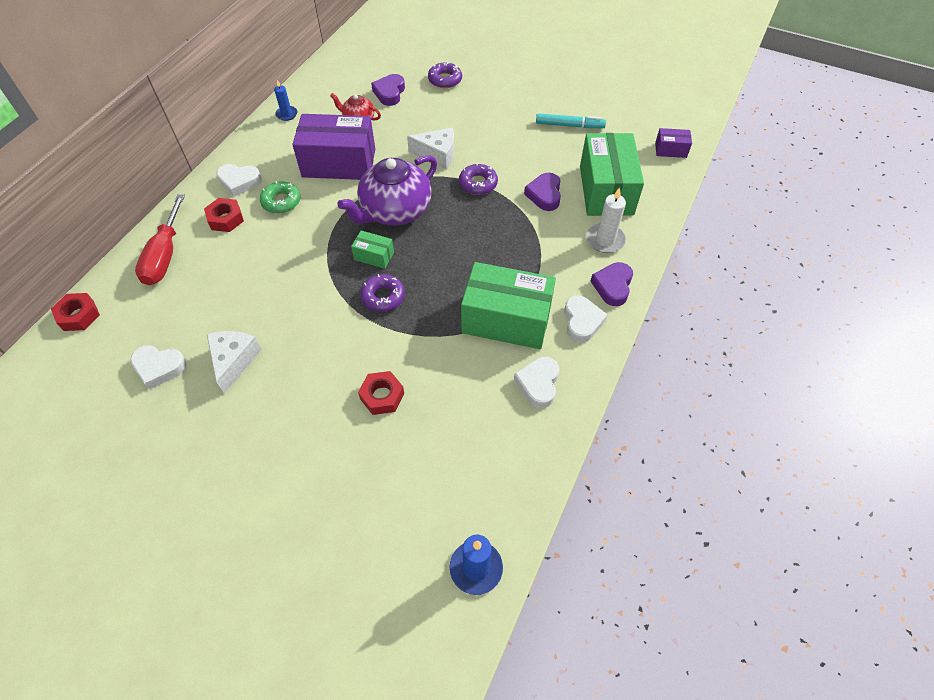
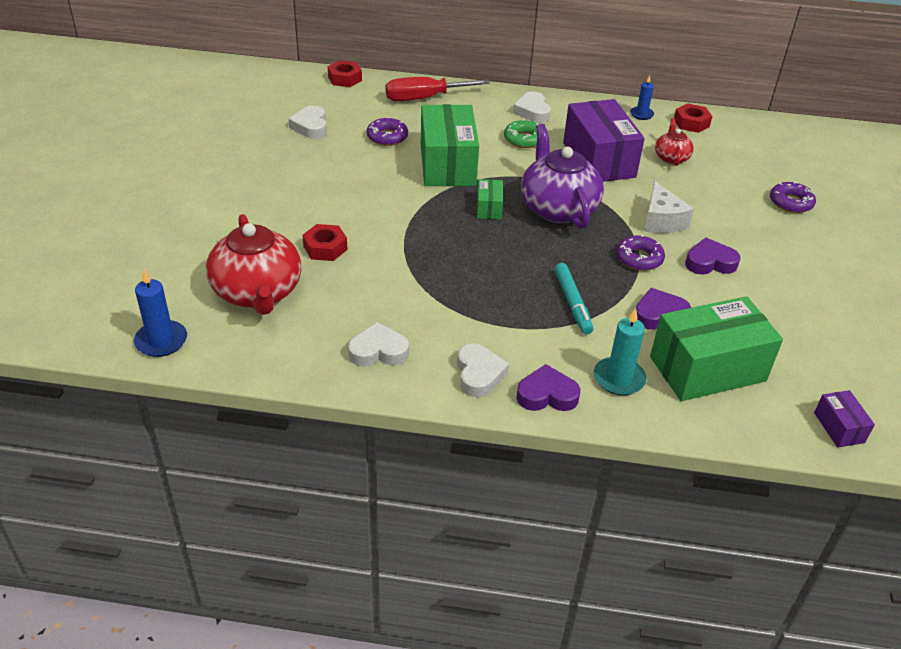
camera: 70 degrees right, 15 degrees down
(226, 219) = (483, 116): red nut -> red nut (691, 123)
(234, 361) = (331, 159): white cheese -> none
(383, 297) = (441, 224): purple donut -> purple donut (387, 137)
(389, 93) = (731, 169): purple heart -> purple heart (710, 262)
(395, 211) = (558, 208): purple teapot -> purple teapot turned 45 degrees clockwise
(429, 467) = (257, 292): none -> red teapot
(506, 320) = (453, 313): green box -> green box (447, 164)
(569, 125) = (801, 318): turquoise marker -> turquoise marker (572, 303)
(582, 321) = (479, 374): white heart -> white heart turned 75 degrees counterclockwise
(605, 240) = (619, 378): white candle -> turquoise candle

